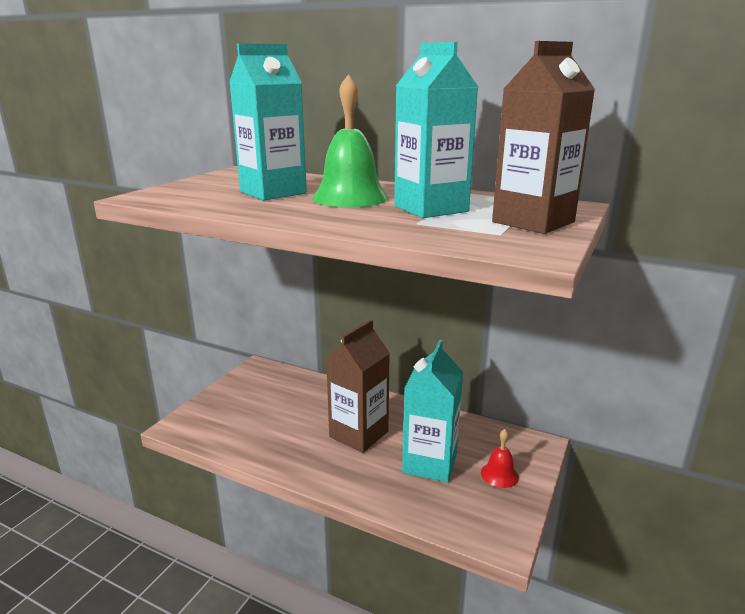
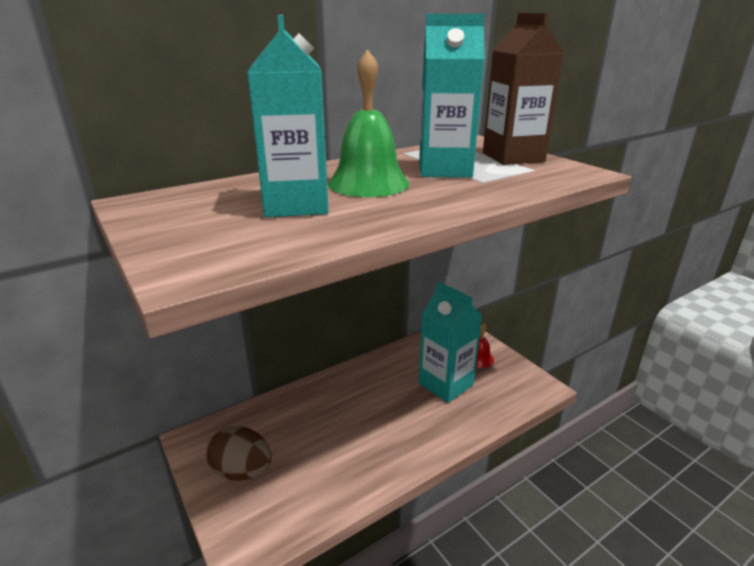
camera: 60 degrees left, 5 degrees up
(242, 398) = (242, 471): none -> brown egg
(359, 434) = (380, 407): brown carton -> none

